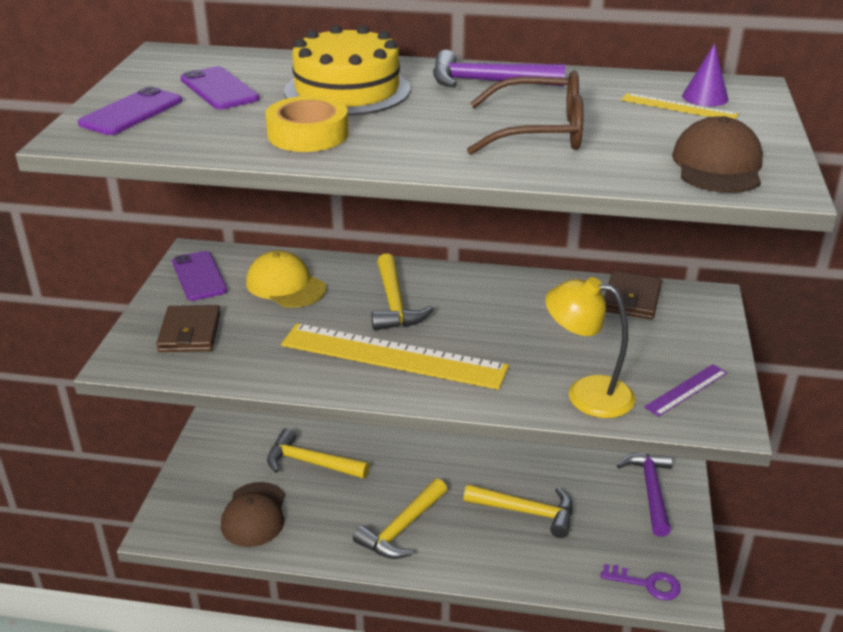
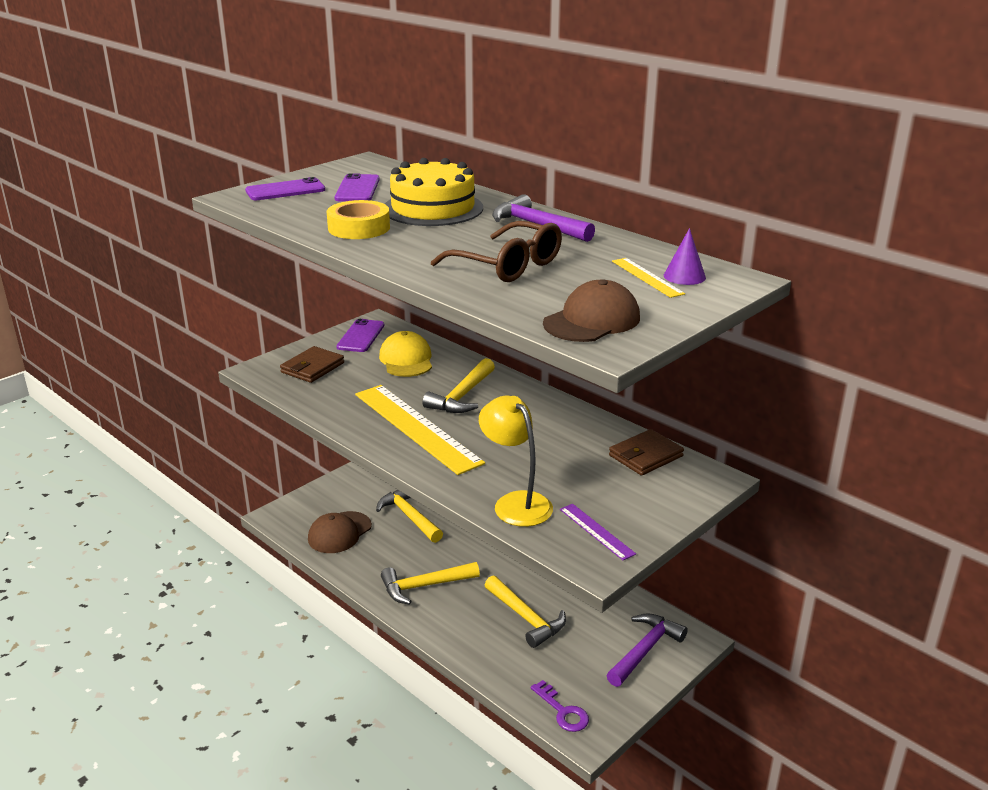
camera: 35 degrees right, 5 degrees down
(686, 390) = (596, 531): purple ruler -> purple ruler turned 60 degrees clockwise

